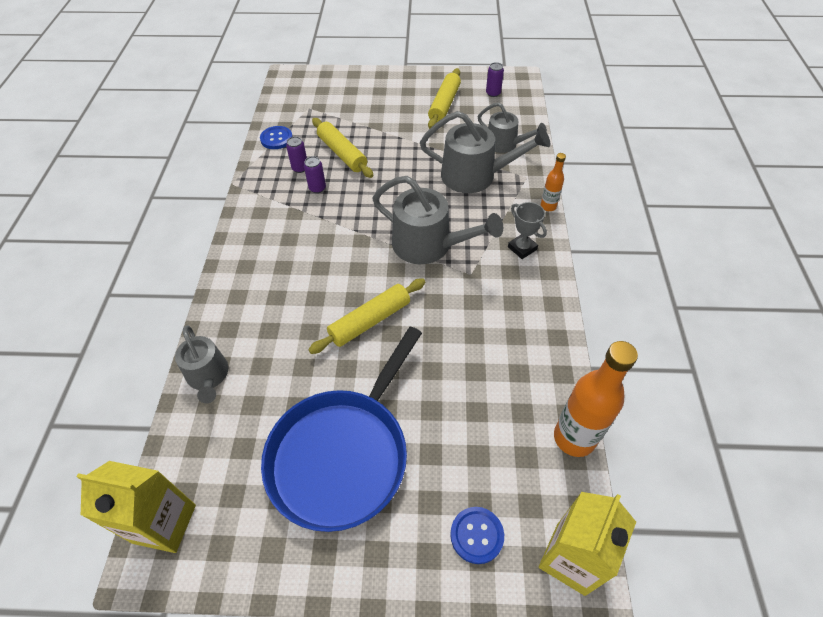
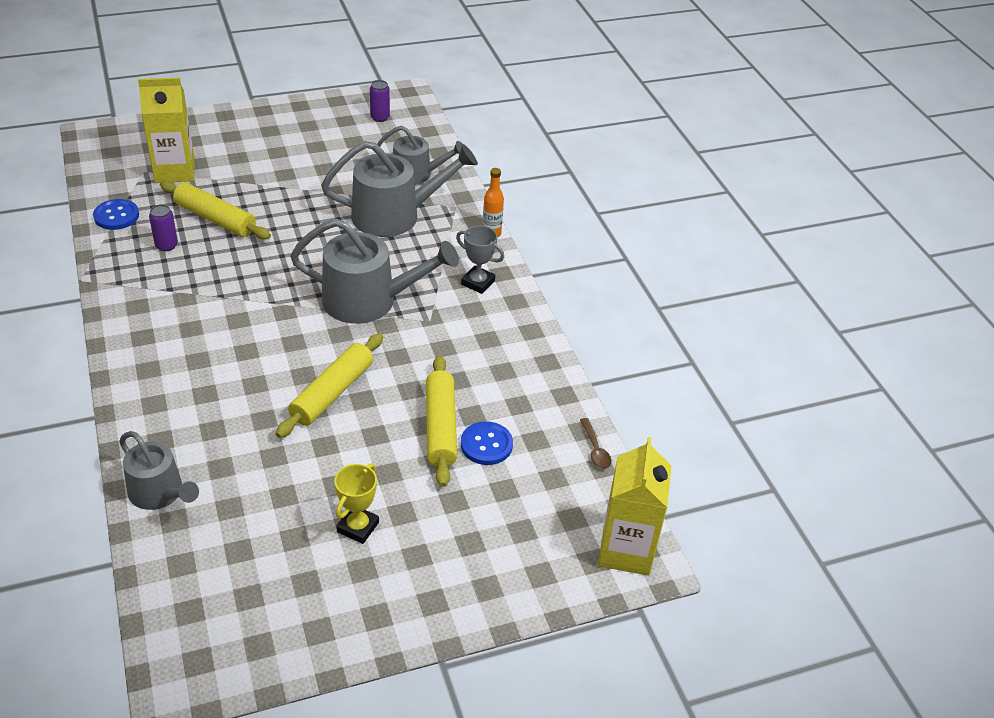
camera: 25 degrees left, 10 degrees down
(164, 523) = (181, 643): yellow carton -> yellow carton (175, 171)
(317, 188) = (201, 264): purple can -> none
(342, 455) = (358, 527): blue pan -> yellow trophy
(444, 104) = (324, 140): yellow rolling pin -> yellow rolling pin (440, 427)
(476, 535) = (529, 557): blue button -> blue button (486, 444)
(574, 438) = (595, 449): orange bottle -> brown spoon

